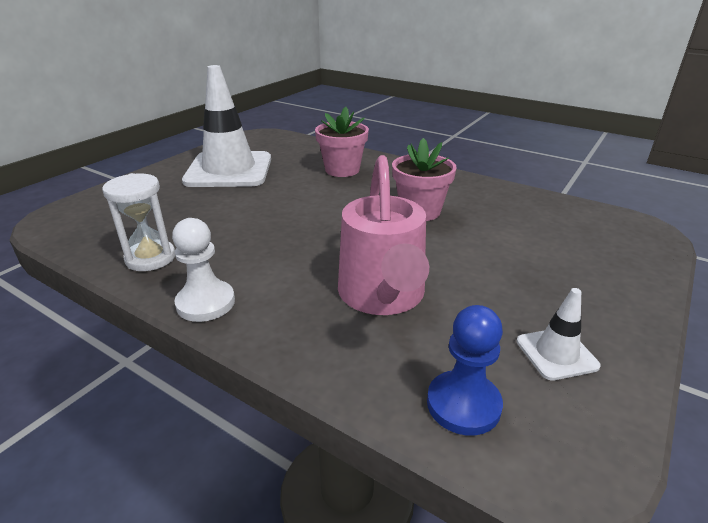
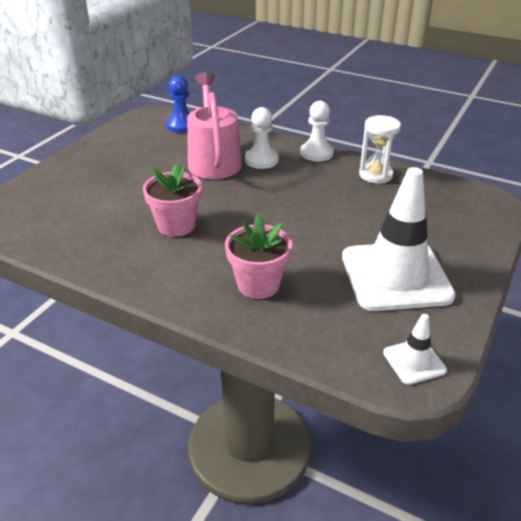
camera: 175 degrees right, 5 degrees up
(304, 293) = (261, 160): none -> white pawn
(556, 353) = (129, 141): white traffic cone -> white traffic cone (414, 361)

